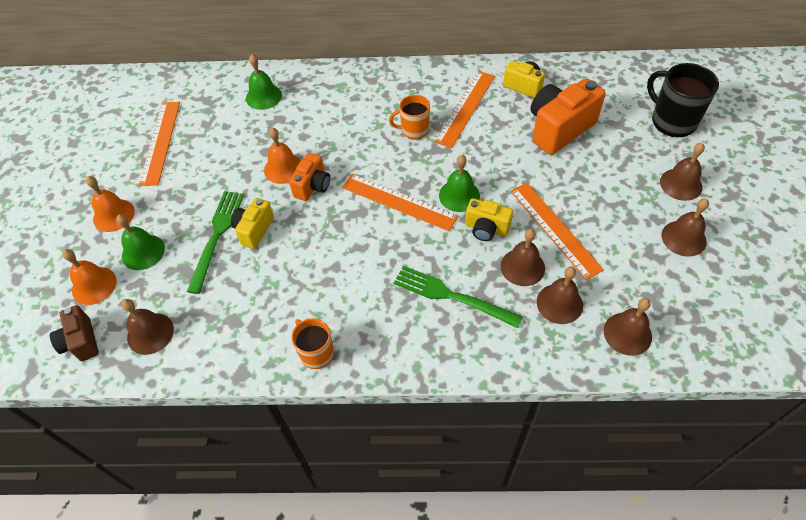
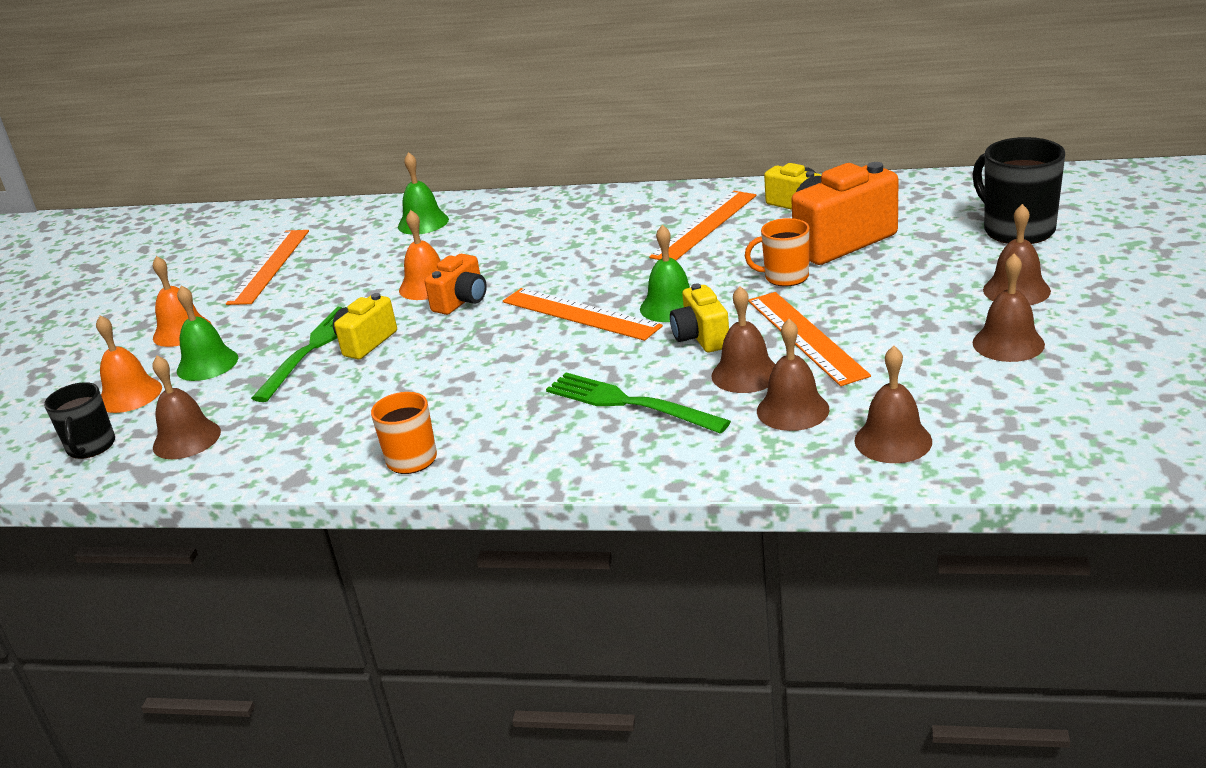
camera: 10 degrees right, 25 degrees down
(81, 342) = (91, 447): brown camera -> black mug
(414, 130) = (623, 247): orange mug -> orange mug (785, 277)
(486, 229) = (701, 338): yellow camera -> yellow camera turned 45 degrees clockwise

